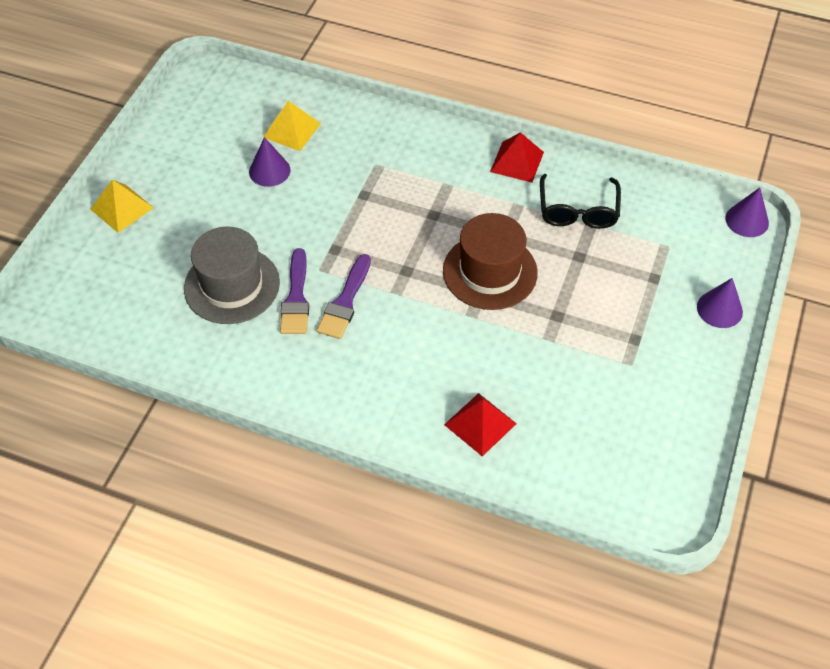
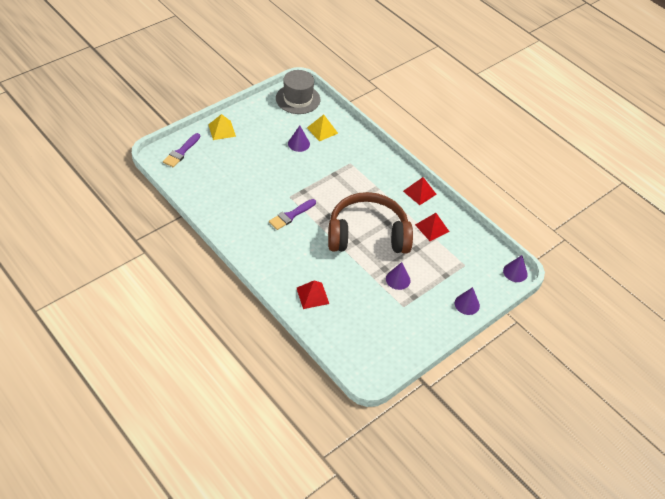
camera: 25 degrees right, 5 degrees down
(232, 285) = (246, 185): grey hat -> grey hat (298, 99)
(296, 298) = (270, 203): purple brush -> purple brush (181, 152)
(490, 271) = (367, 234): brown hat -> brown headphones
(578, 210) = (432, 228): black glasses -> red pyramid
(590, 323) = (398, 279): none -> purple cone

